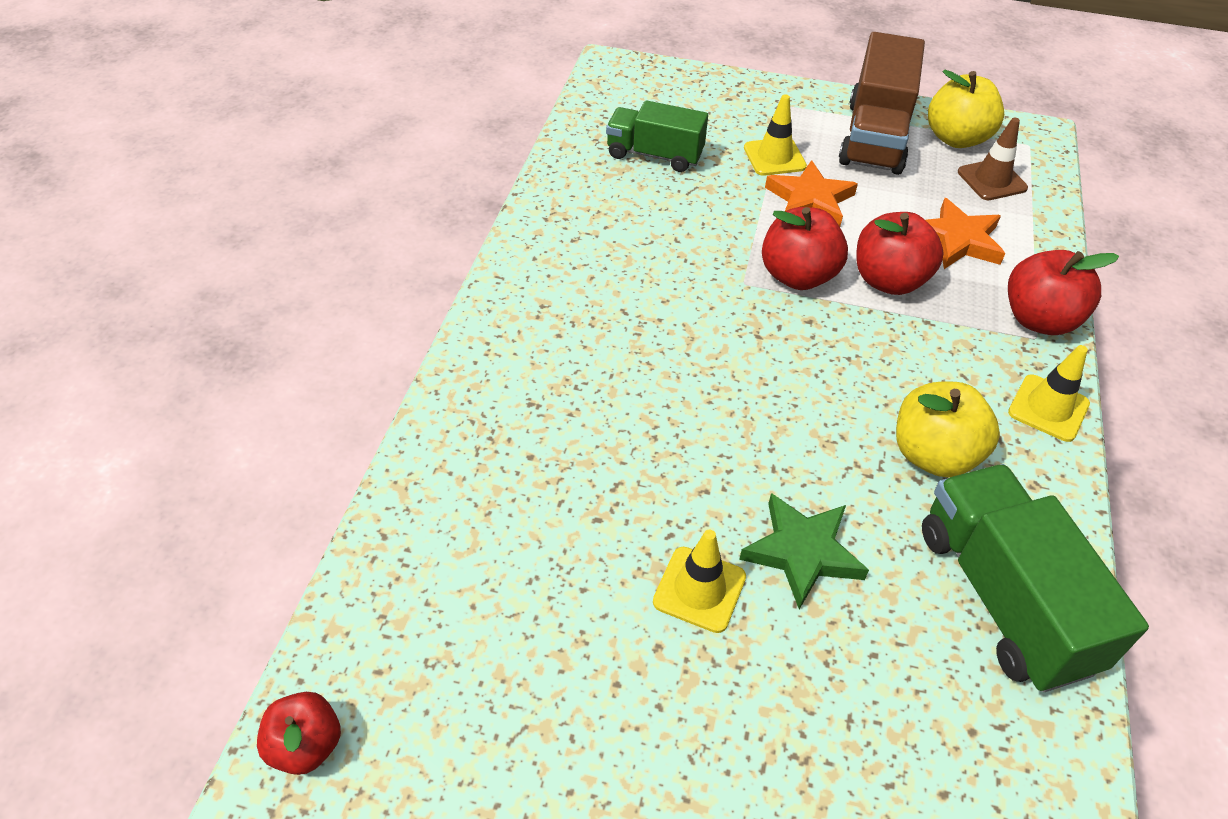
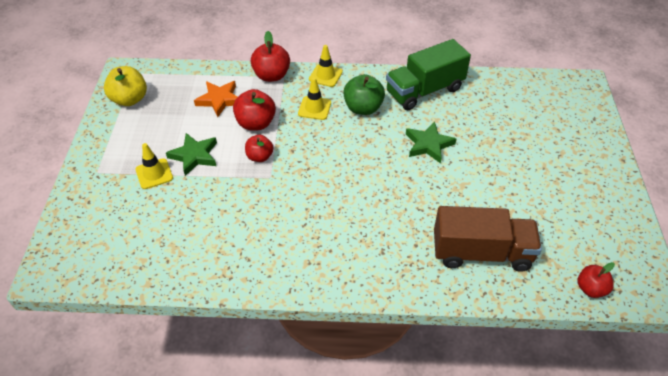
camera: 100 degrees left, 0 degrees up
(654, 155) = (156, 232): green truck -> none
(699, 589) = (460, 174): yellow traffic cone -> yellow traffic cone (314, 108)
(798, 276) = (259, 157): red apple -> red apple, size x0.65
(810, 200) = (194, 156): orange star -> green star
(874, 137) = (130, 131): brown truck -> brown truck (481, 252)
(933, 455) = (363, 108): yellow apple -> green apple
(992, 180) = (167, 87): brown traffic cone -> none

